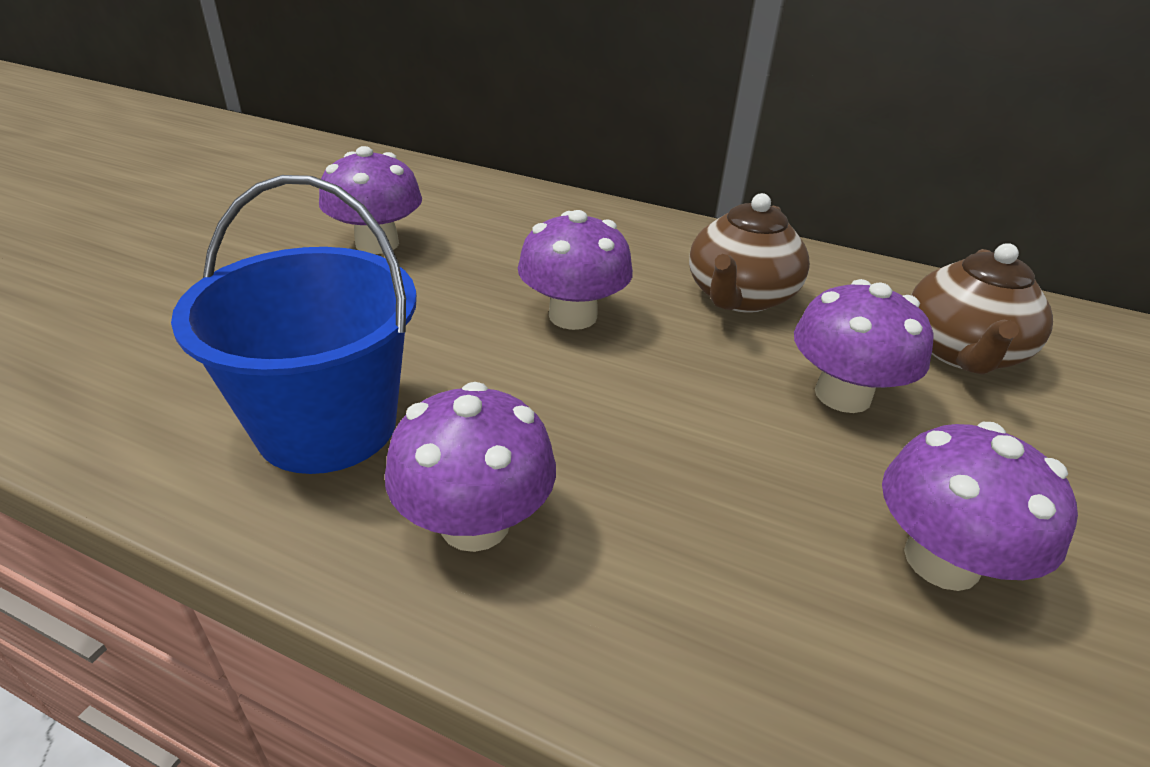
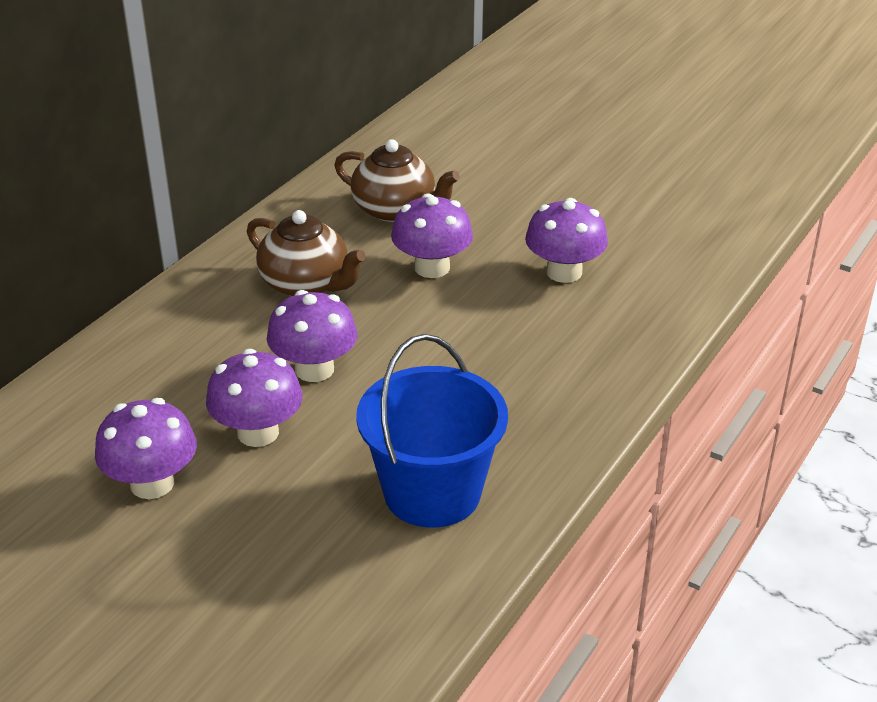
camera: 80 degrees left, 0 degrees up
(475, 523) = (528, 425): purple mushroom -> purple mushroom (258, 433)

